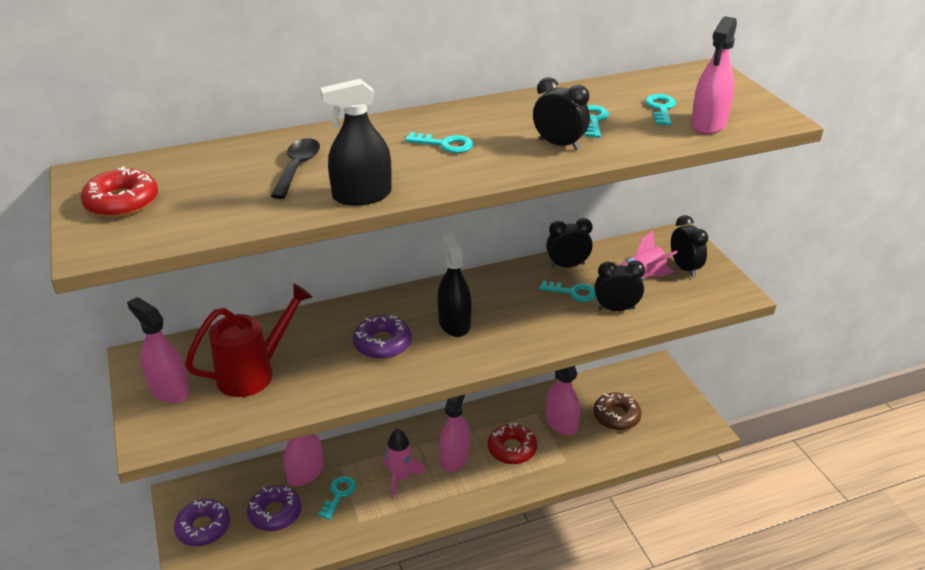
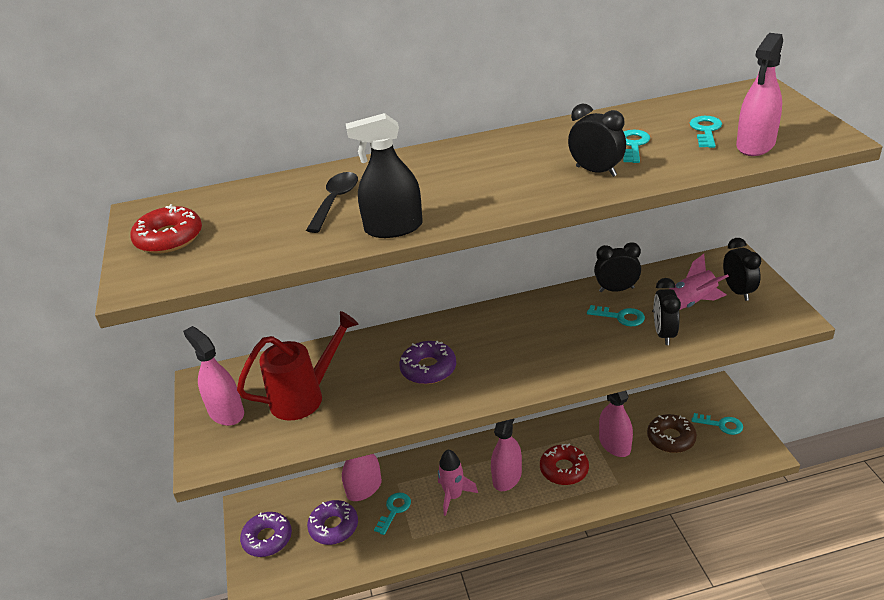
camera: 10 degrees right, 0 degrees up
(445, 144) = (481, 174): turquoise key -> turquoise key (721, 425)
(454, 323) = (499, 349): black spray bottle -> none
(616, 309) = (664, 334): black clock -> black clock turned 90 degrees counterclockwise

